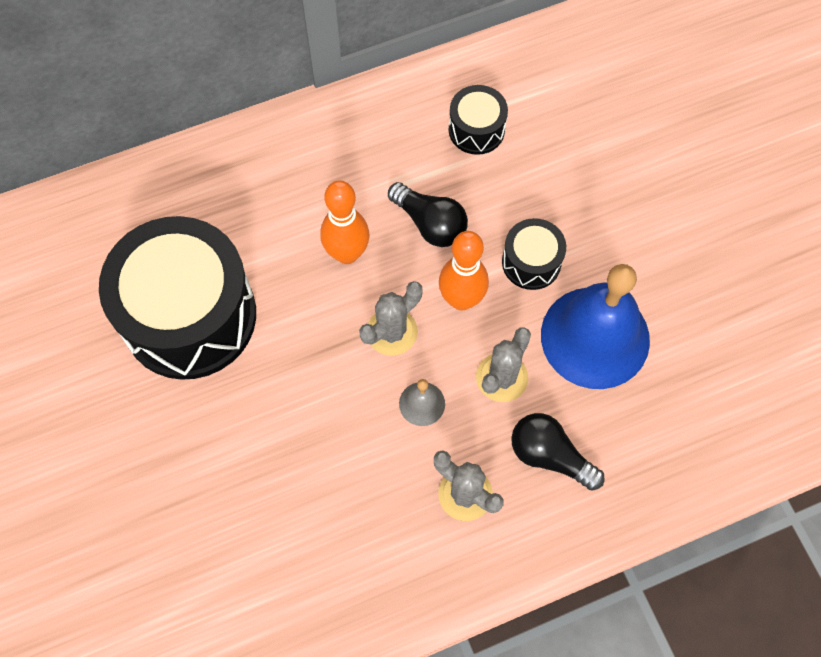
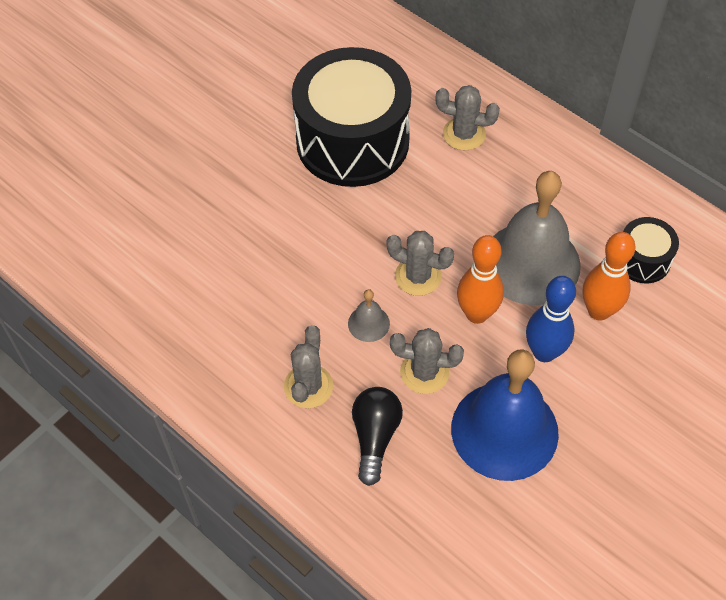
camera: 65 degrees right, 10 degrees down
(244, 206) = (464, 134): none -> grey cactus
(347, 253) = (467, 217): orange bowling pin -> orange bowling pin (599, 311)
(430, 223) = (531, 263): black light bulb -> grey bell
(531, 262) = (544, 352): black drum -> blue bowling pin

